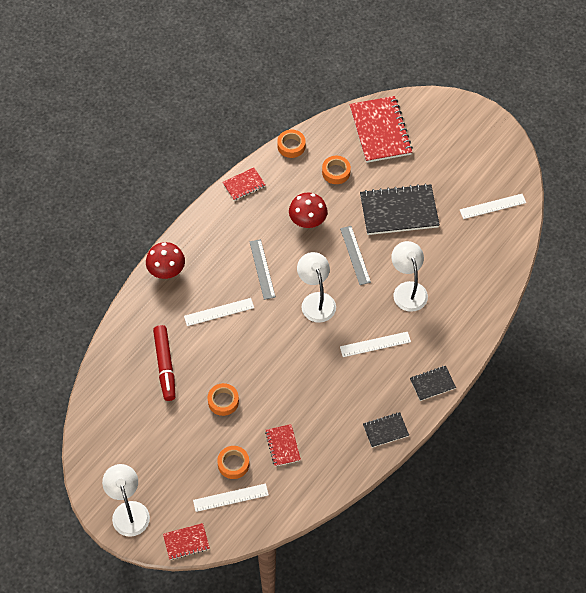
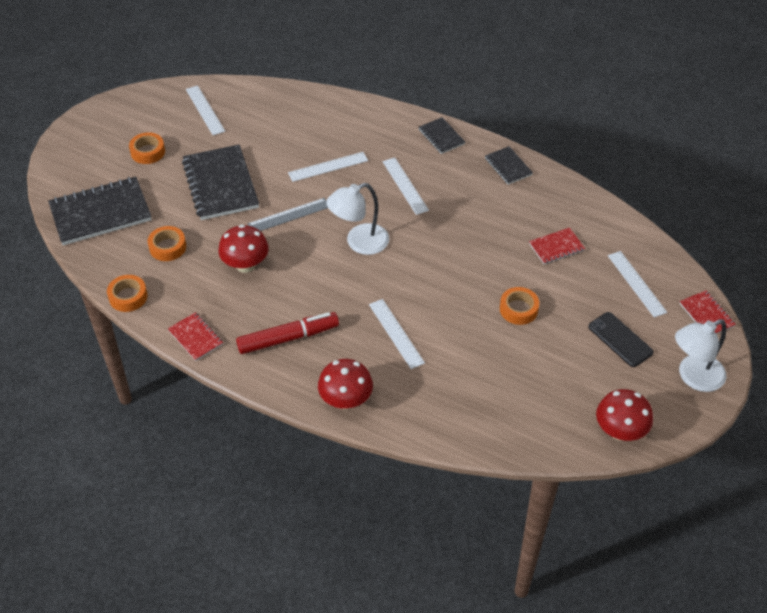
camera: 100 degrees left, 10 degrees down
(95, 443) = (620, 431): none -> red mushroom
(165, 366) = (488, 376): red marker -> red marker (288, 338)
(177, 468) = (620, 339): none -> black phone
(233, 464) = (595, 287): orange tape -> orange tape (148, 152)
(262, 269) = (324, 299): grey ruler -> none
(380, 131) = (100, 213): red notebook -> black notebook
(408, 290) = (328, 166): white lamp -> white ruler

